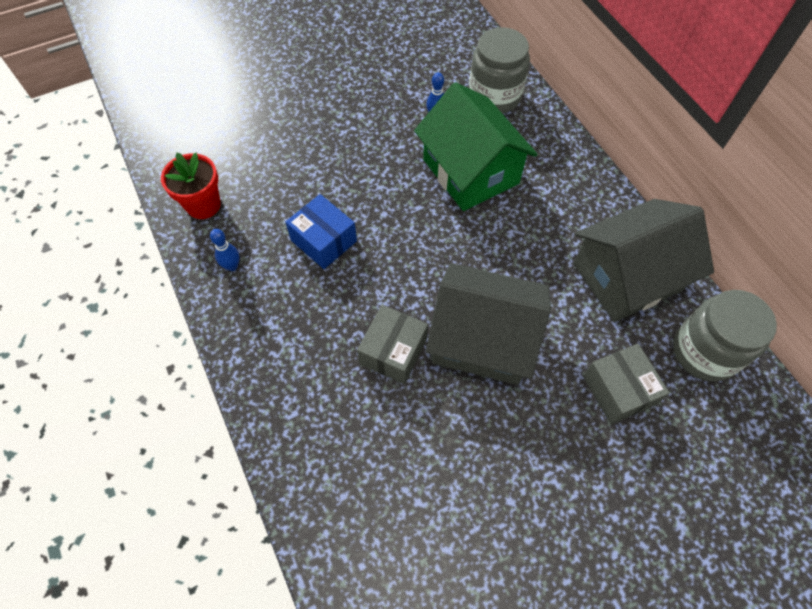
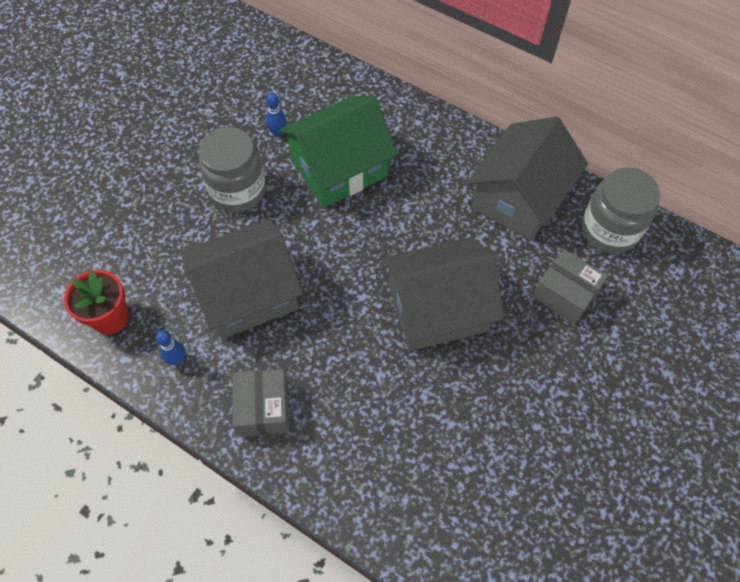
camera: 30 degrees left, 0 degrees up
(324, 241) = (248, 294): blue box -> grey house
(393, 351) = (371, 358): grey box -> grey box (263, 408)
(470, 171) = (339, 168): green house -> green house turned 60 degrees counterclockwise
(494, 96) = (318, 90): grey jar -> grey jar (238, 190)

